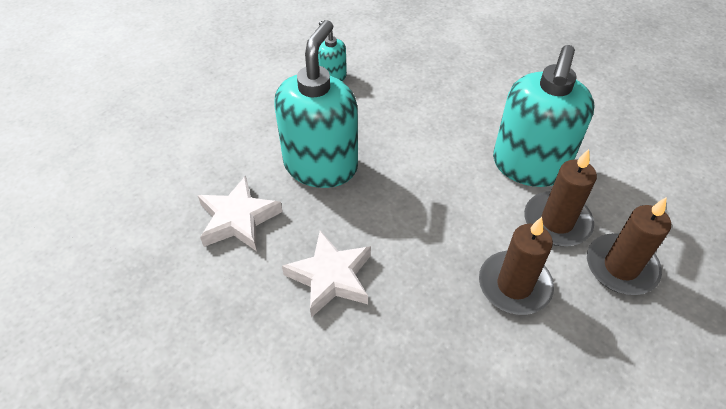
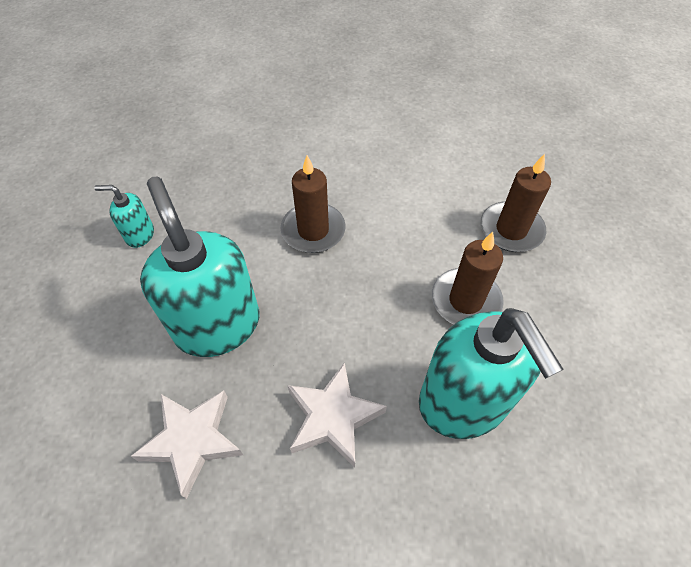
camera: 45 degrees left, 5 degrees up
(529, 166) = (381, 198): turquoise soap dispenser -> turquoise soap dispenser (463, 402)
(557, 222) = (442, 228): brown candle -> brown candle (313, 230)

